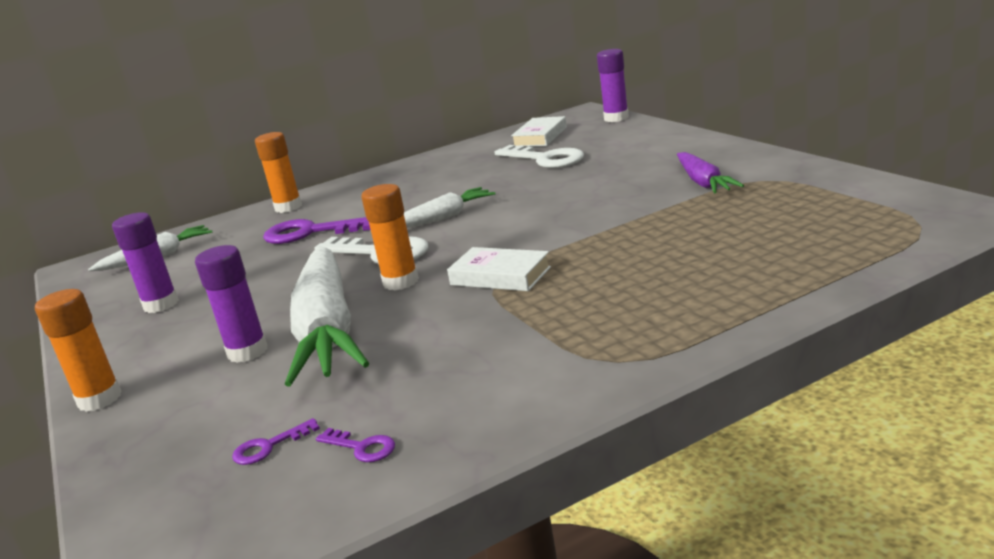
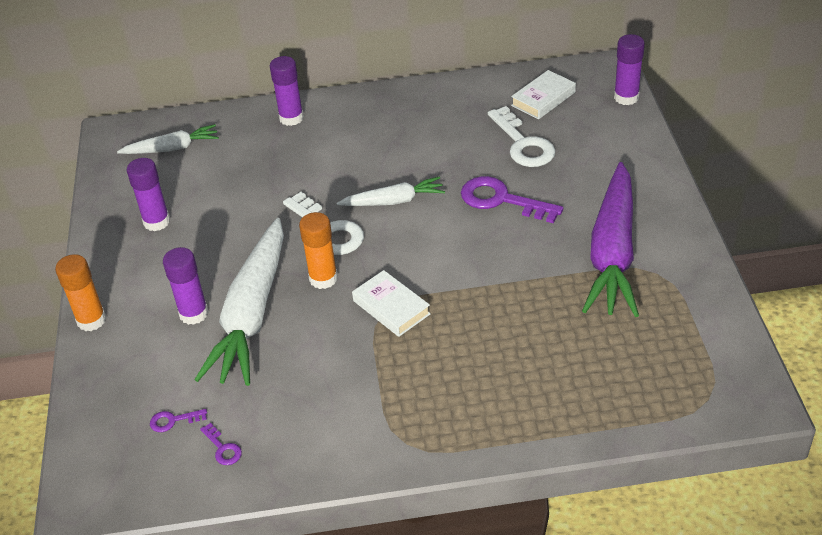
camera: 20 degrees right, 20 degrees up
(288, 207) = (291, 118): orange glue stick -> purple glue stick
(311, 232) = (292, 170): purple key -> purple key (502, 200)
(703, 182) = (612, 252): purple carrot -> purple carrot, size x1.91

